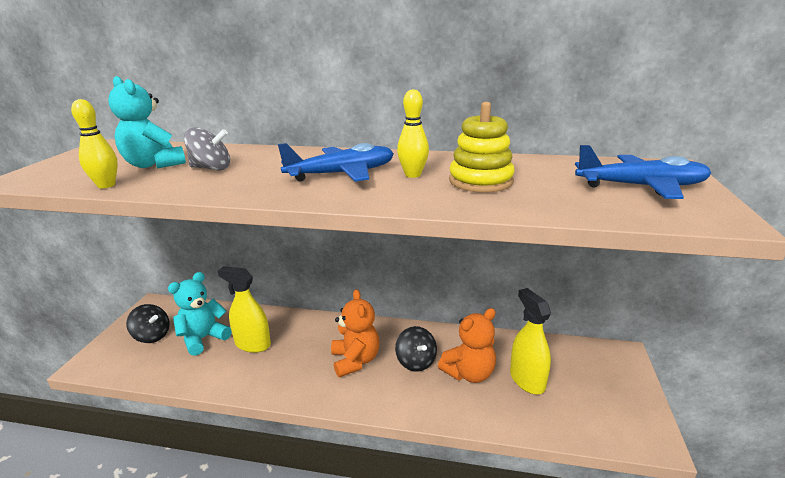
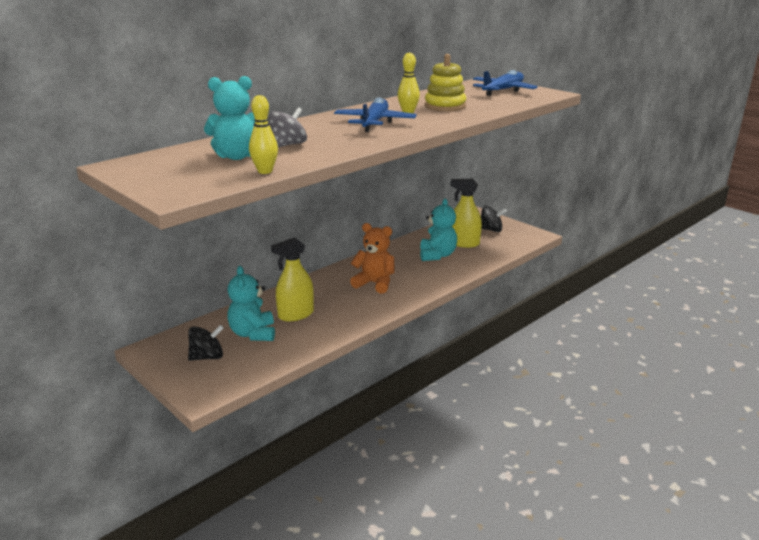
camera: 55 degrees left, 0 degrees up
(416, 362) = (405, 266): black spinning top -> black spinning top (491, 230)
(469, 373) = (437, 255): orange teddy bear -> turquoise teddy bear

